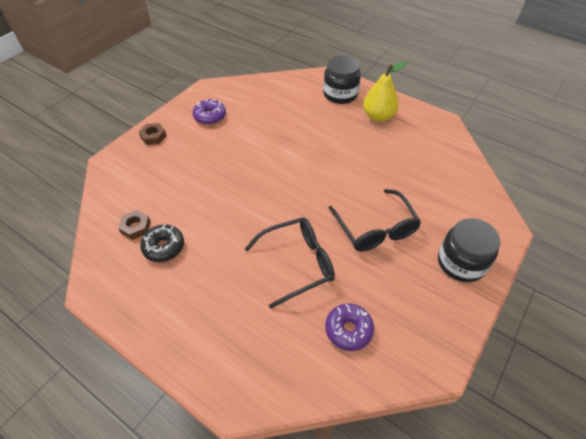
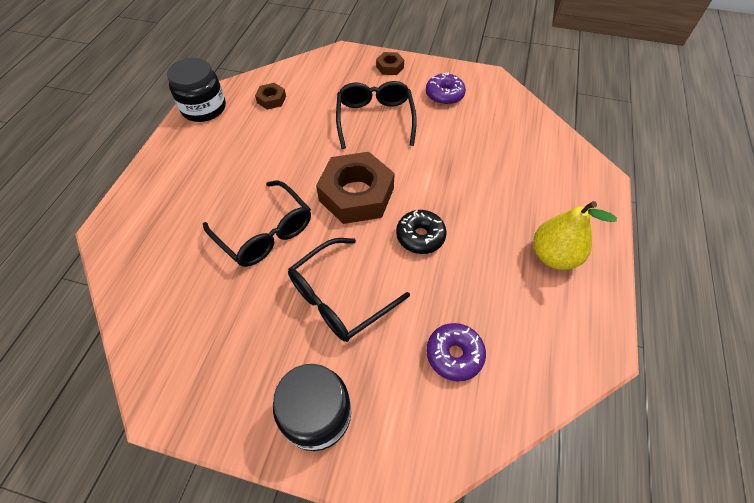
camera: 70 degrees right, 5 degrees up
(164, 247) = (255, 125): black donut -> black donut (420, 236)
(210, 163) = (375, 119): none -> black glasses
(285, 195) = (356, 194): none -> brown nut
(340, 94) = (570, 200): black jar -> black jar (204, 108)
(348, 330) = (191, 301): purple donut -> purple donut (454, 354)

